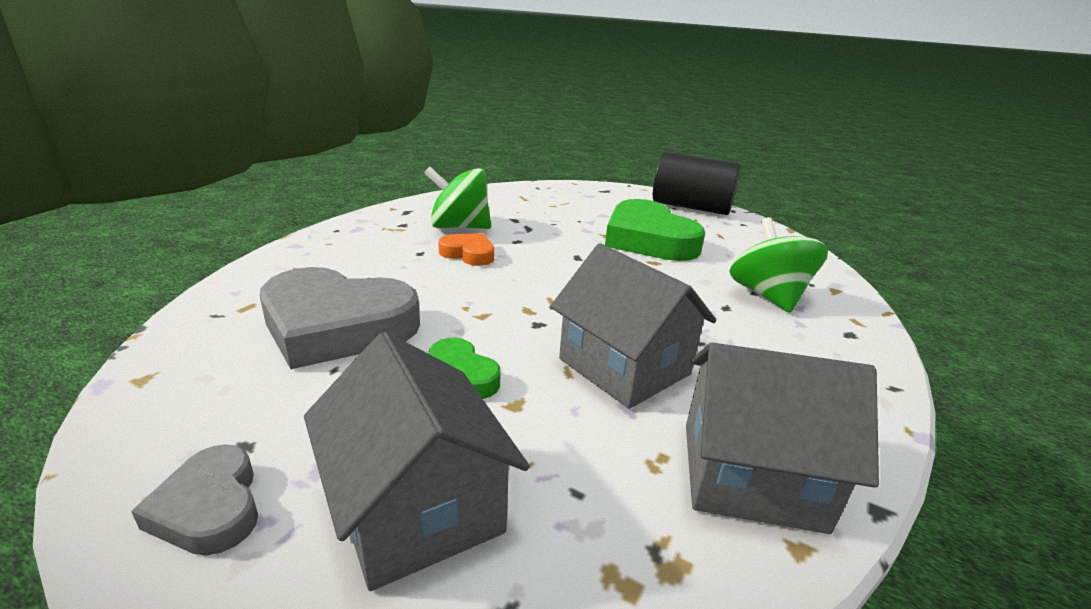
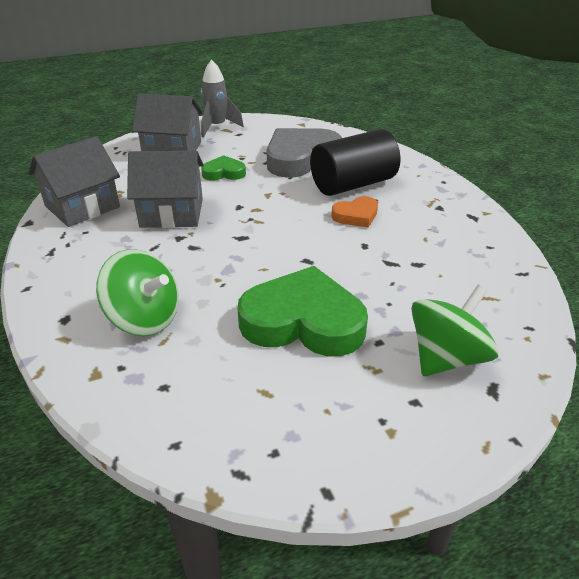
camera: 130 degrees right, 10 degrees up
(209, 507) = (217, 127): grey heart -> grey rocket
(459, 227) = (415, 228): green spinning top -> green spinning top (446, 357)
(691, 207) = (370, 441): black cylinder -> black cylinder (353, 184)

